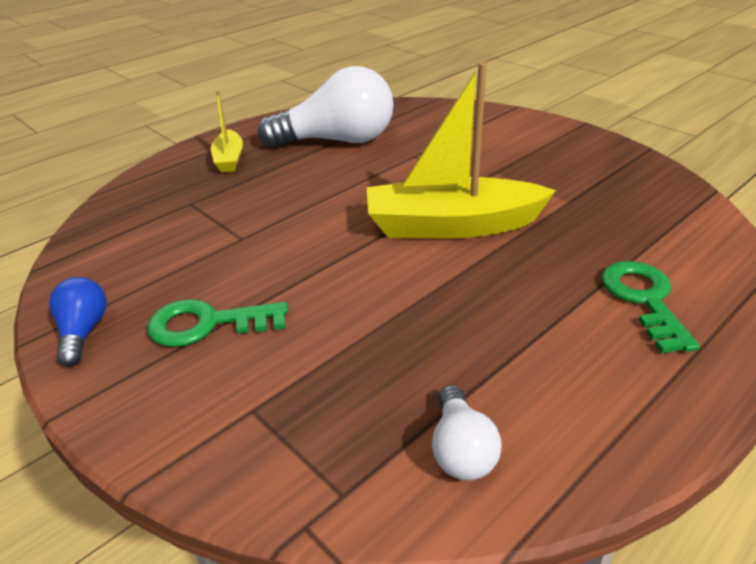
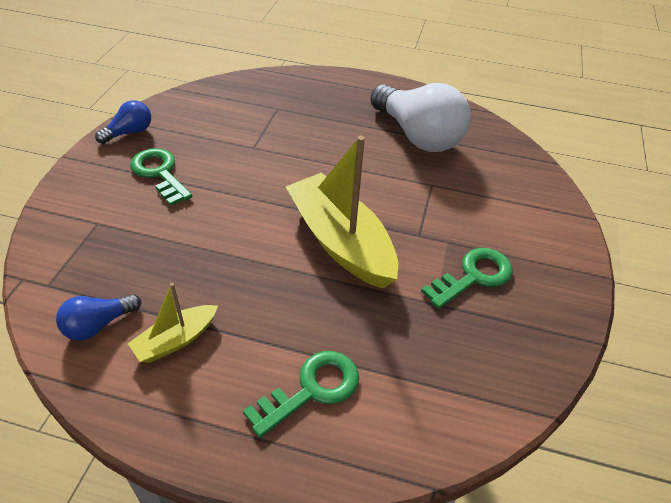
camera: 55 degrees right, 10 degrees up
(229, 159) = (345, 98): yellow boat -> yellow boat (176, 340)
(461, 450) = (98, 325): white light bulb -> blue light bulb
(548, 173) = (473, 276): none -> green key

